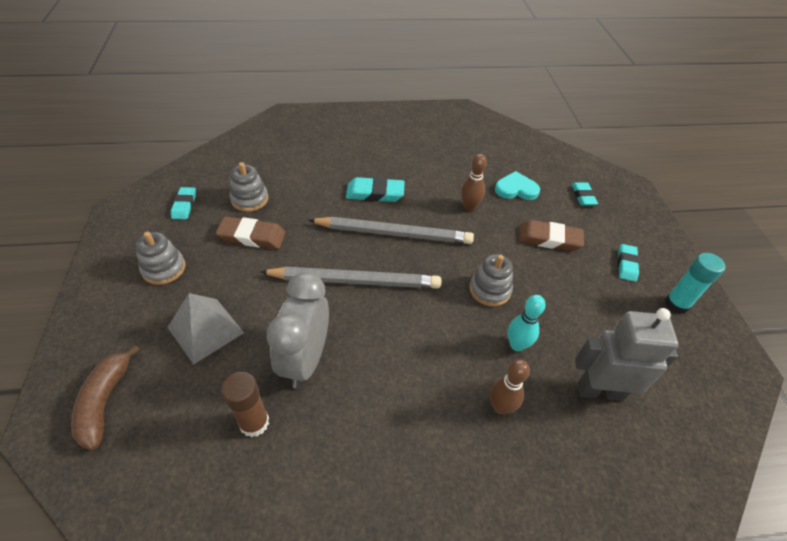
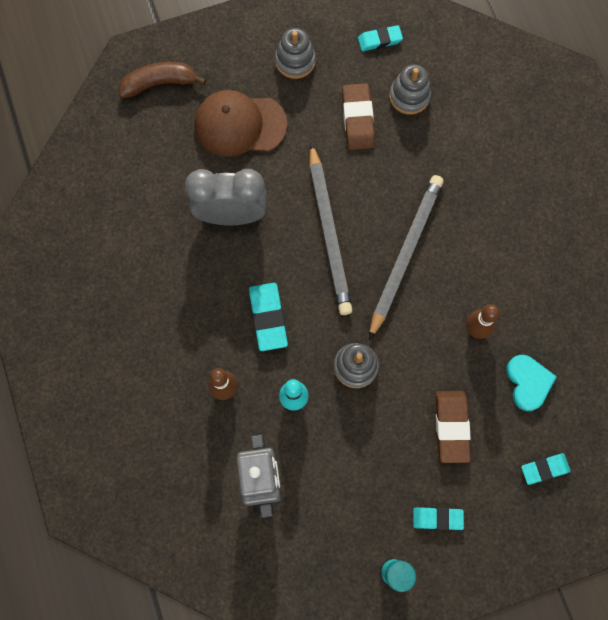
camera: 80 degrees right, 25 degrees up
(205, 330) = (240, 125): grey pyramid -> brown cap
(254, 423) = (167, 196): brown glue stick -> none
(375, 193) = (463, 220): turquoise eraser -> turquoise eraser (268, 318)
(393, 233) = (405, 254): grey pencil -> grey pencil turned 150 degrees counterclockwise

